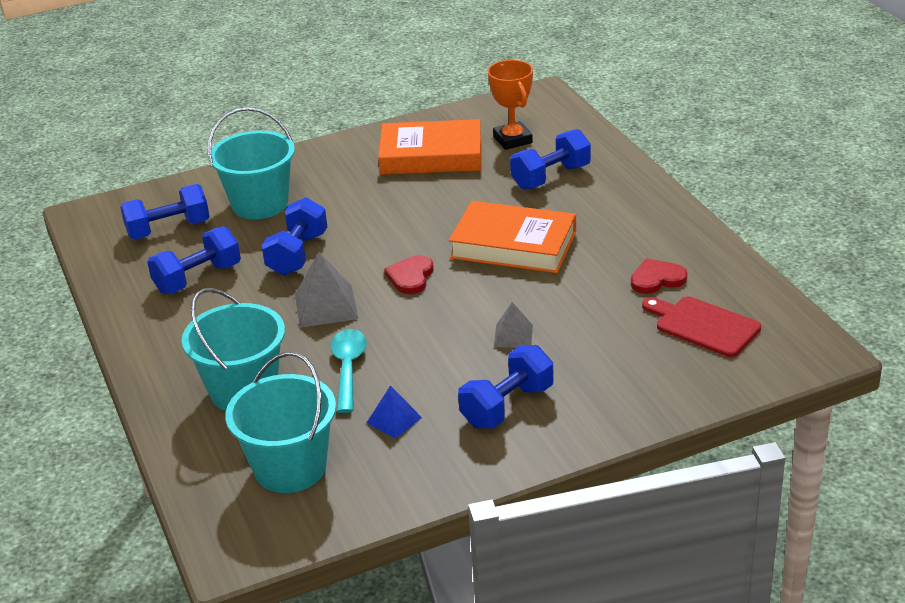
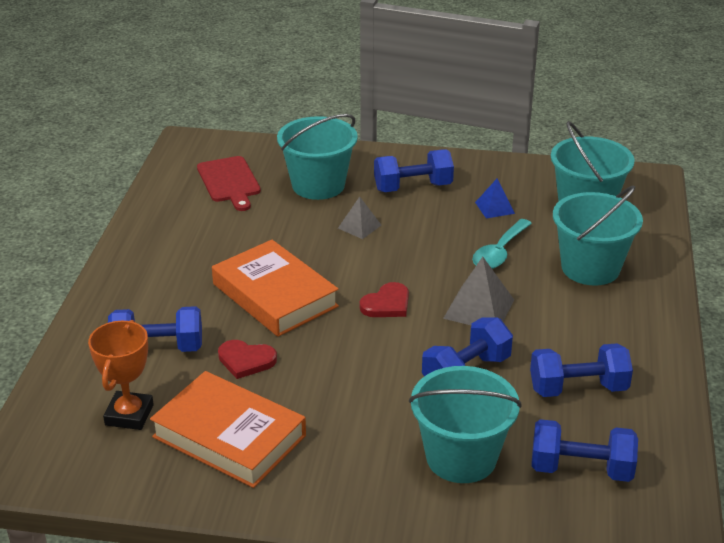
camera: 150 degrees left, 0 degrees up
(610, 362) = (318, 185): none -> turquoise bucket
(657, 279) = (211, 222): red heart -> red heart (246, 360)

